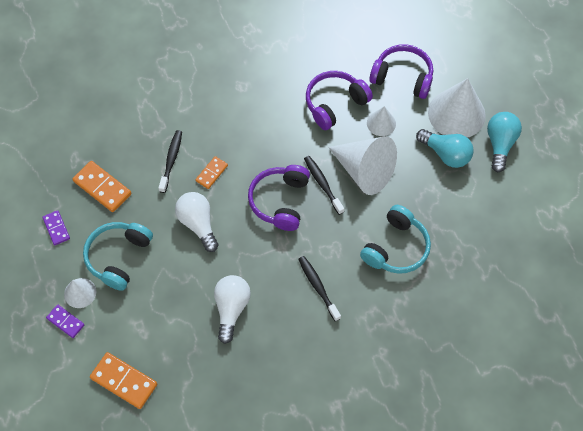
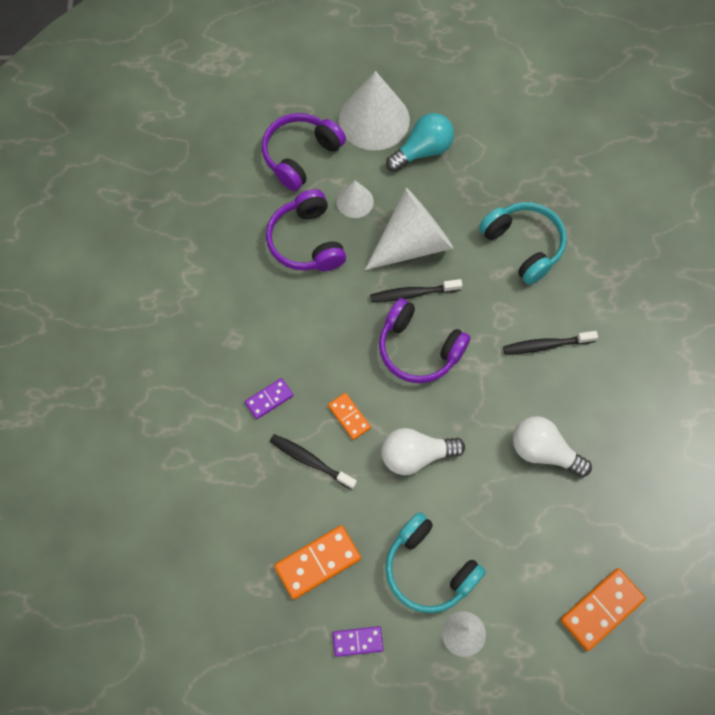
camera: 70 degrees left, 5 degrees up
(65, 321) = (499, 663): purple domino -> purple domino (269, 399)
(500, 144) = (431, 93): turquoise light bulb -> none

